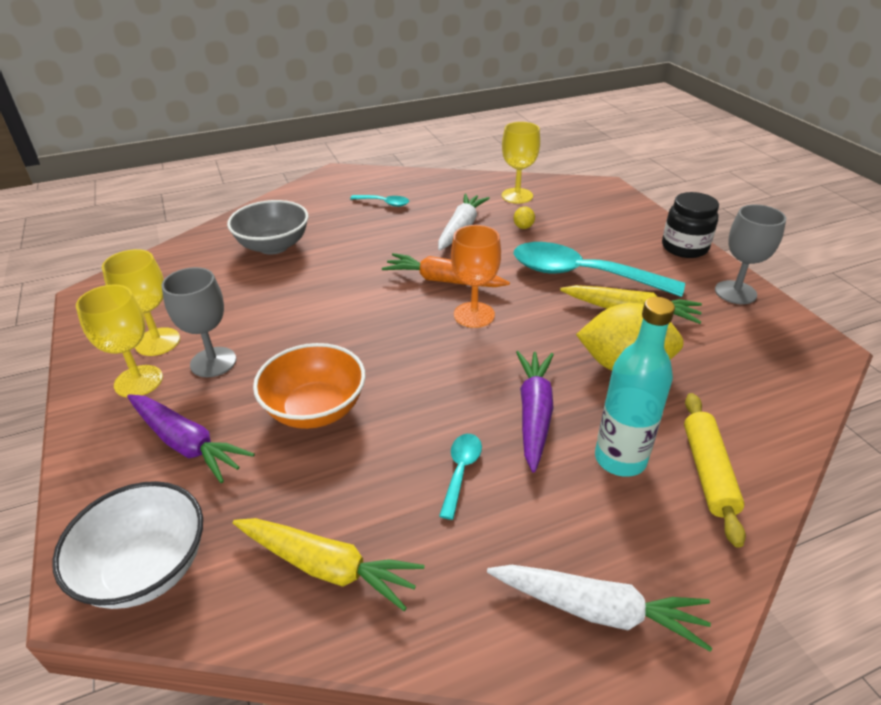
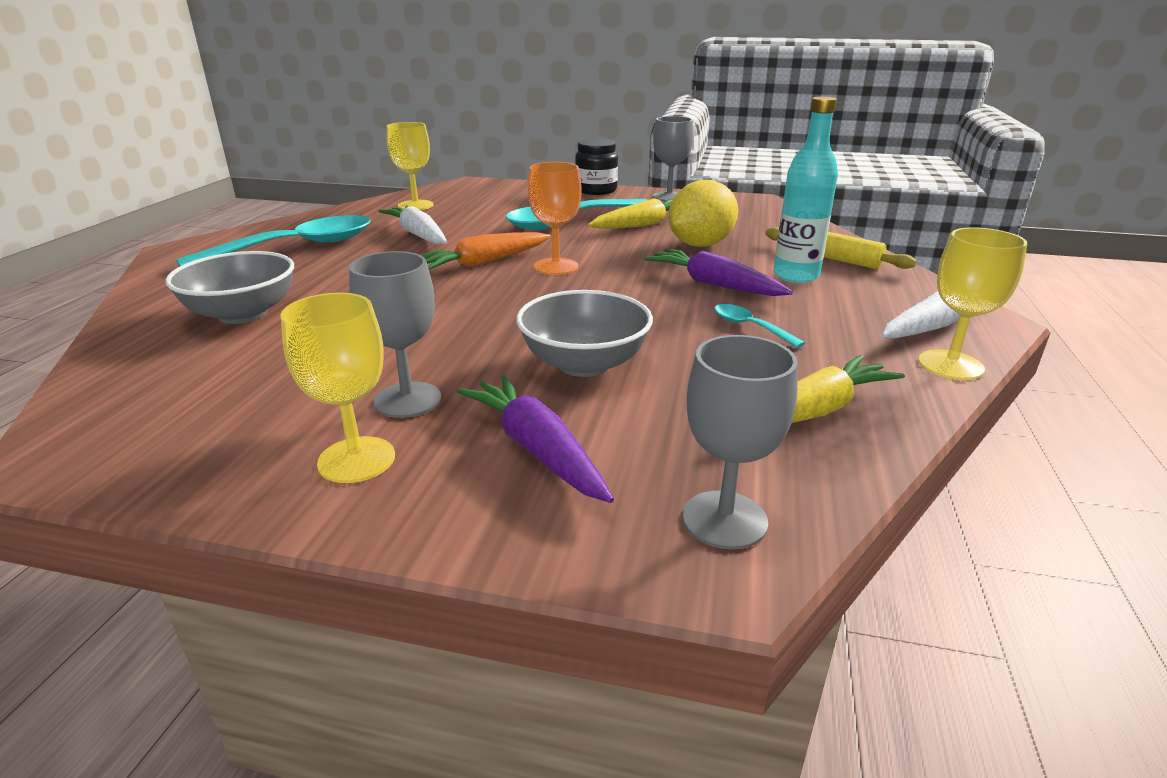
camera: 55 degrees left, 10 degrees down
(146, 568) = (724, 519): white bowl -> grey goblet
(157, 342) = (292, 428): yellow goblet -> yellow goblet (950, 365)
(186, 443) = (536, 449): purple carrot -> purple carrot turned 105 degrees counterclockwise
(315, 409) = (584, 364): orange bowl -> grey bowl
(384, 203) = (297, 247): turquoise spoon -> turquoise spoon, size x2.30
(523, 227) = (467, 217): yellow lemon -> none

